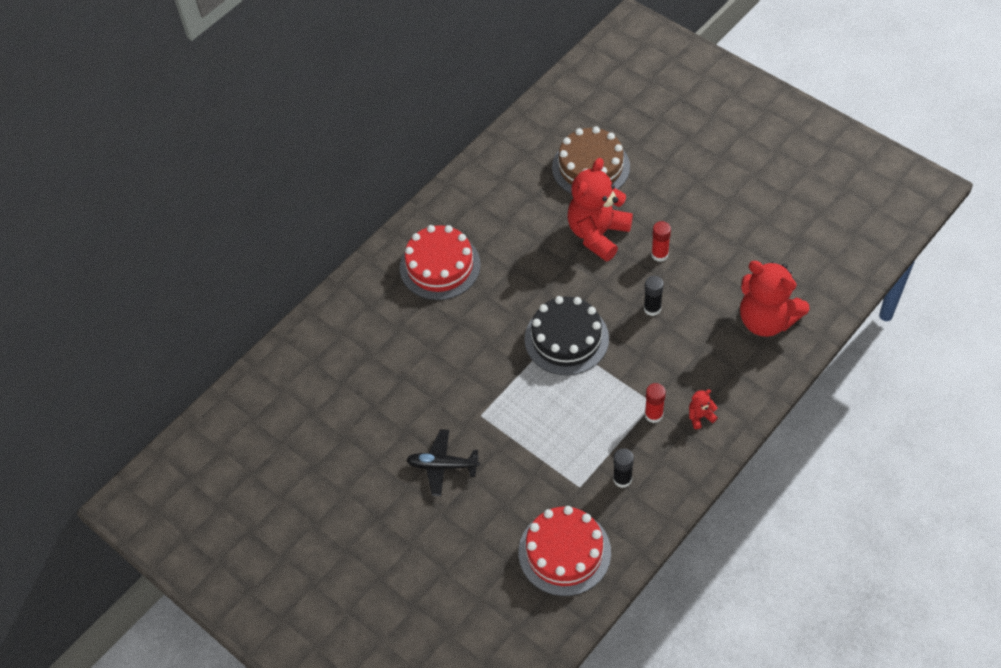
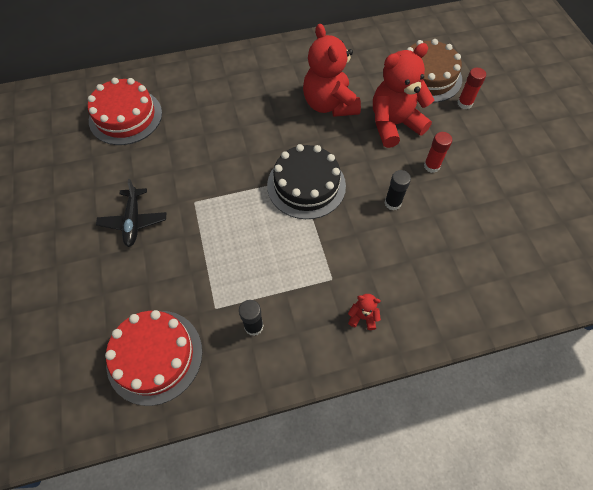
camera: 30 degrees right, 5 degrees up
(440, 266) = (262, 83): red cake -> red cake (125, 116)
(442, 465) = (133, 221): black plane -> black plane turned 135 degrees counterclockwise
(653, 415) = (324, 289): red glue stick -> red glue stick (464, 103)
(766, 320) = (485, 271): red teddy bear -> red teddy bear (329, 104)

